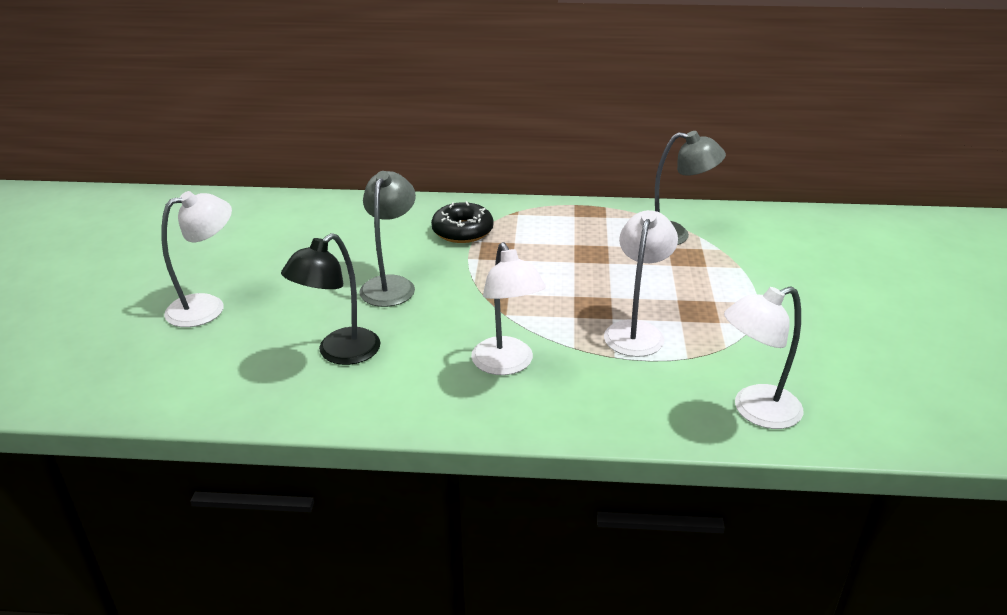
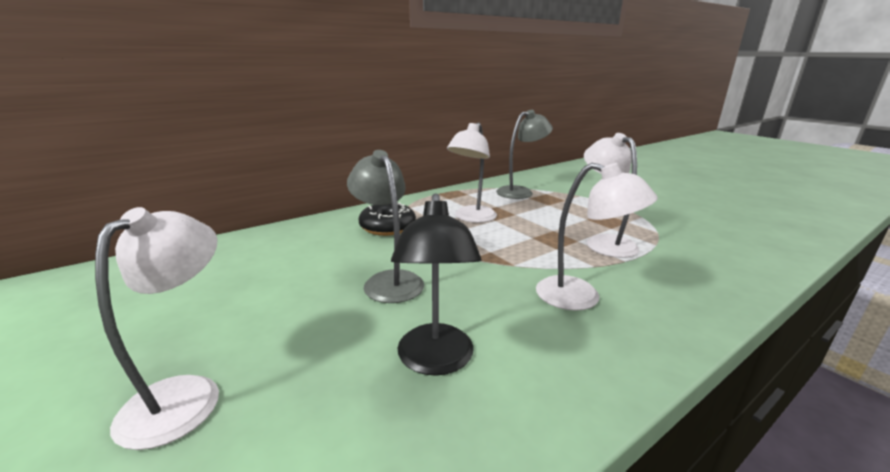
camera: 40 degrees left, 10 degrees down
(755, 411) = (742, 256): white lamp -> white lamp (471, 218)

